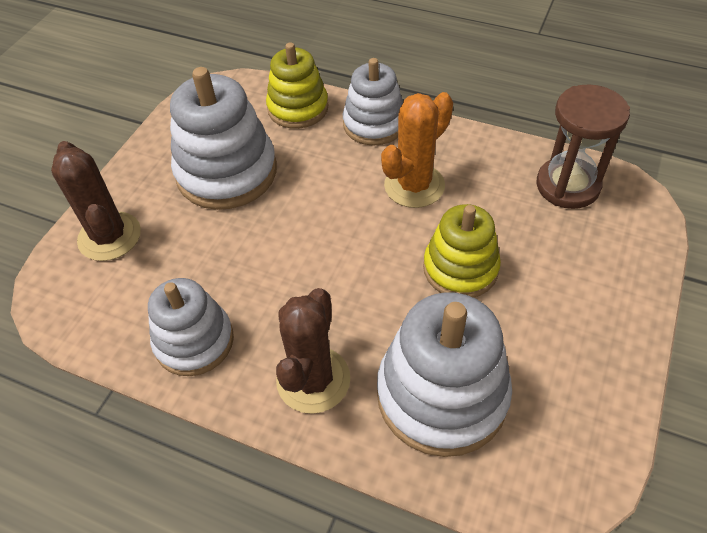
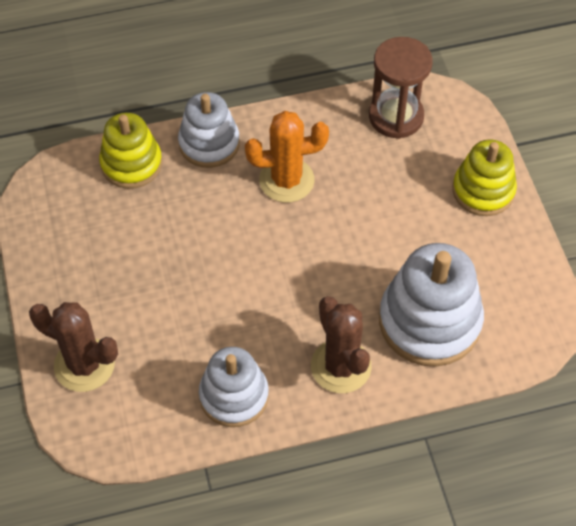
camera: 40 degrees left, 5 degrees up
(227, 172) = (127, 255): white stacking toy -> none
(414, 186) = (286, 180): orange cactus -> orange cactus turned 75 degrees clockwise
(460, 268) = (372, 226): yellow stacking toy -> yellow stacking toy (483, 191)

